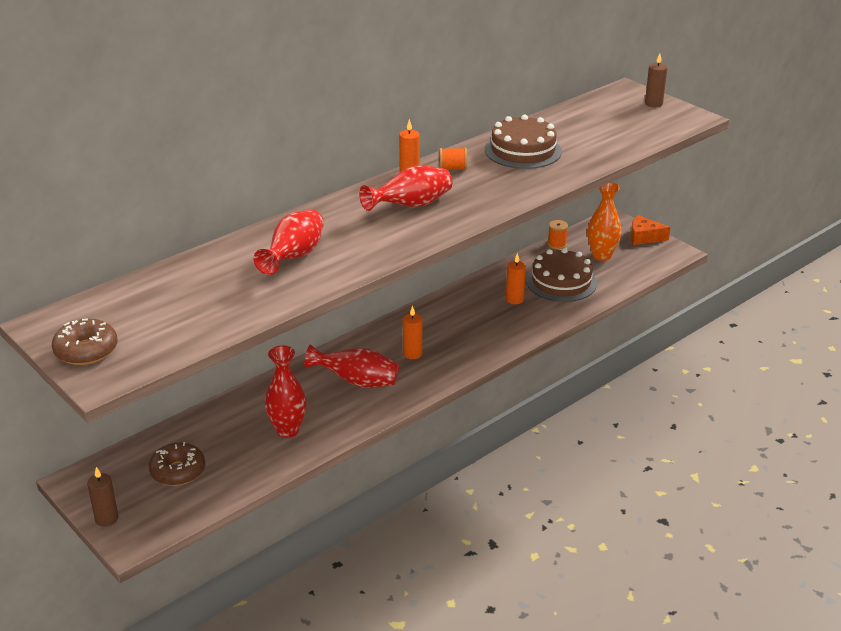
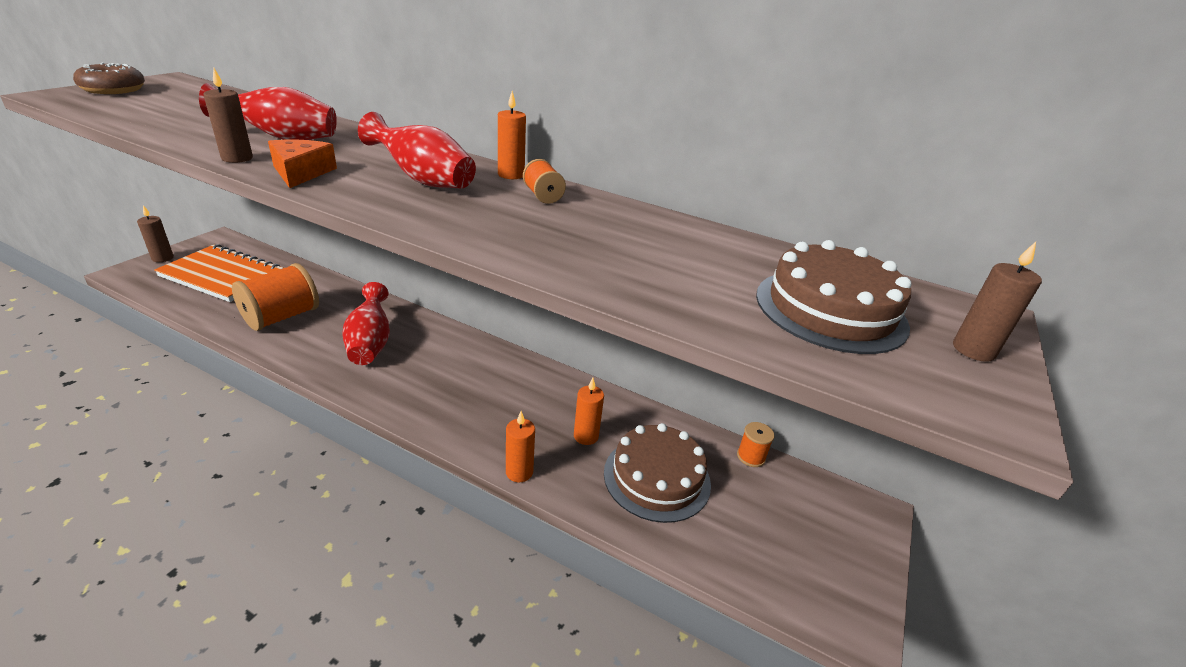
camera: 65 degrees right, 0 degrees up
(178, 471) = (222, 275): brown donut -> orange notebook
(287, 430) = (282, 317): red vase -> orange spool
(342, 274) = (237, 158): none -> brown candle
(412, 354) = (433, 371): orange candle -> orange candle (519, 472)
(523, 150) = (639, 237): brown cake -> brown cake (830, 309)
(601, 255) = (761, 515): orange vase -> none
(644, 237) = (863, 566): orange cheese -> orange cheese (301, 172)

